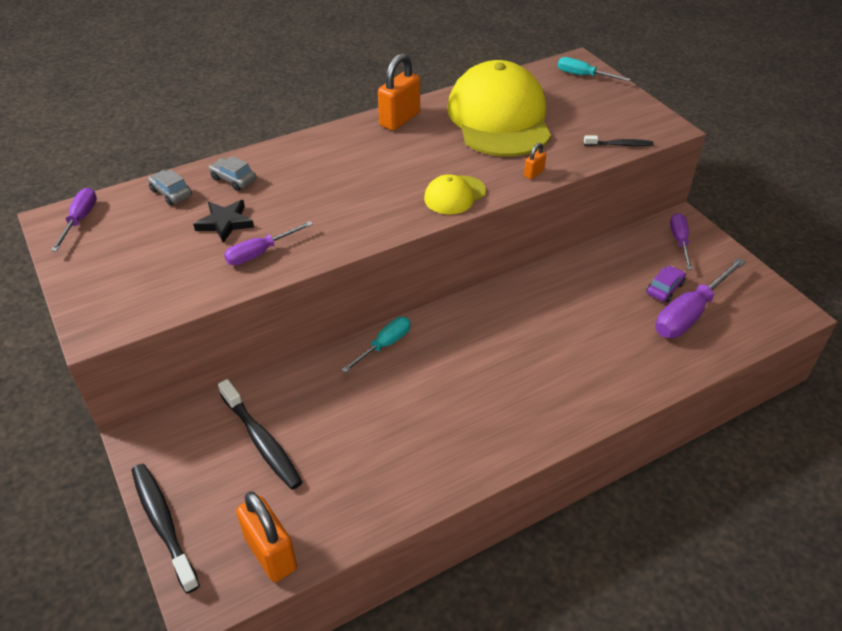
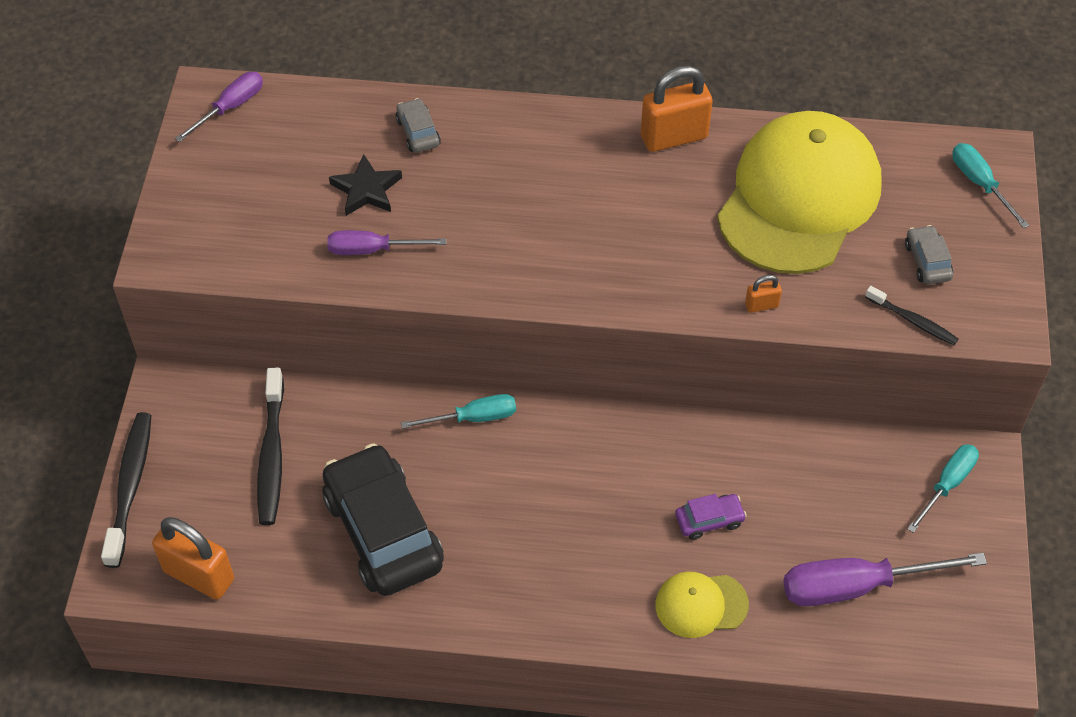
camera: 35 degrees right, 10 degrees up
(171, 193) = (341, 118): grey car -> grey car (927, 261)
(271, 553) = (199, 575): orange padlock -> orange padlock turned 60 degrees counterclockwise
(384, 444) = (383, 531): none -> black car
(454, 195) = (639, 286): yellow cap -> yellow cap (701, 605)
(664, 289) = (859, 537): purple car -> purple car (709, 520)
(679, 241) = (947, 485): purple screwdriver -> turquoise screwdriver

